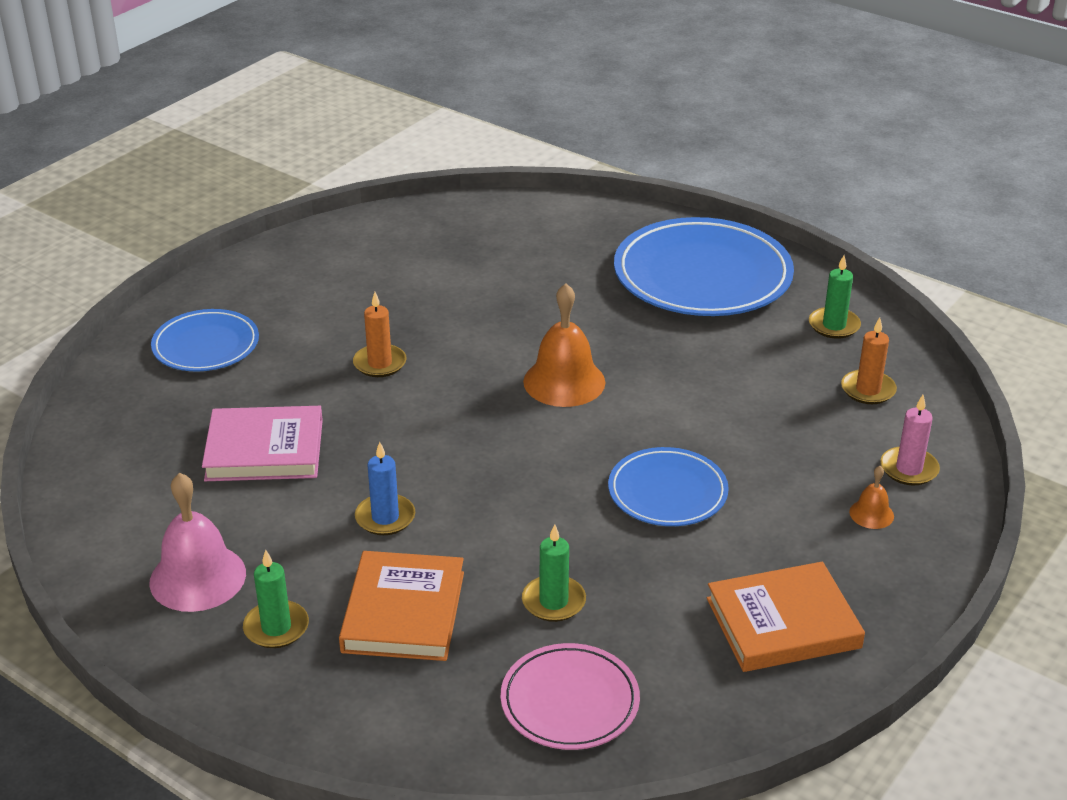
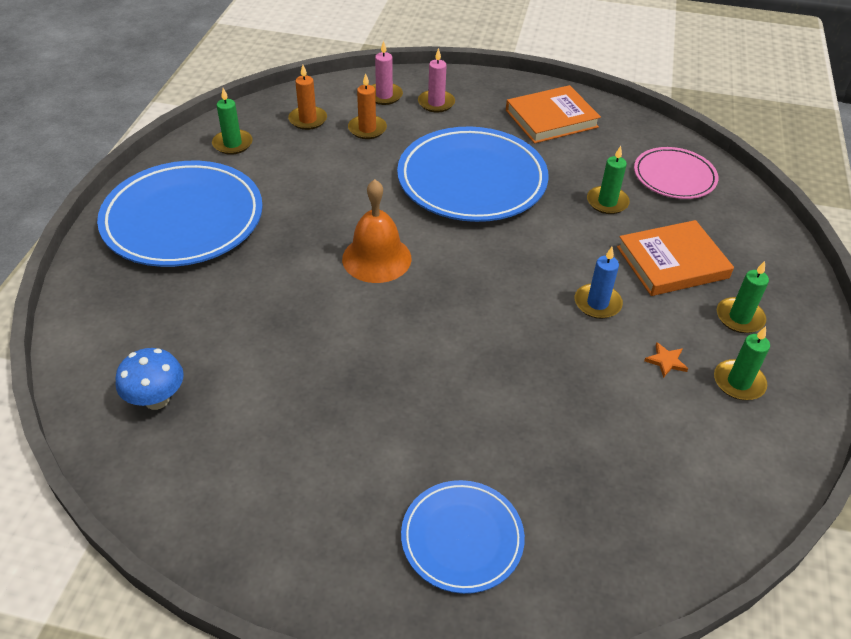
camera: 115 degrees left, 10 degrees up
(198, 577) = (738, 382): pink bell -> green candle
(264, 450) = (578, 409): pink book -> none
(268, 535) = (666, 361): none -> orange star
(380, 363) = (414, 380): orange candle -> orange candle (367, 129)
(464, 235) = (157, 399): none -> blue mushroom
(667, 492) = (472, 180): blue plate -> blue plate, size x1.79
(783, 623) = (551, 118): orange book -> orange book turned 75 degrees counterclockwise
(871, 514) = (436, 103): orange bell -> pink candle

